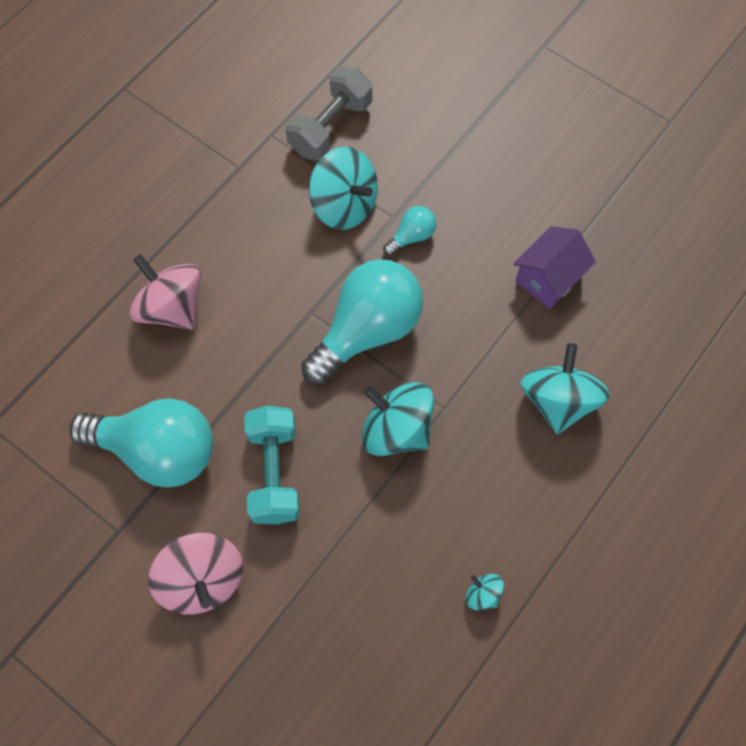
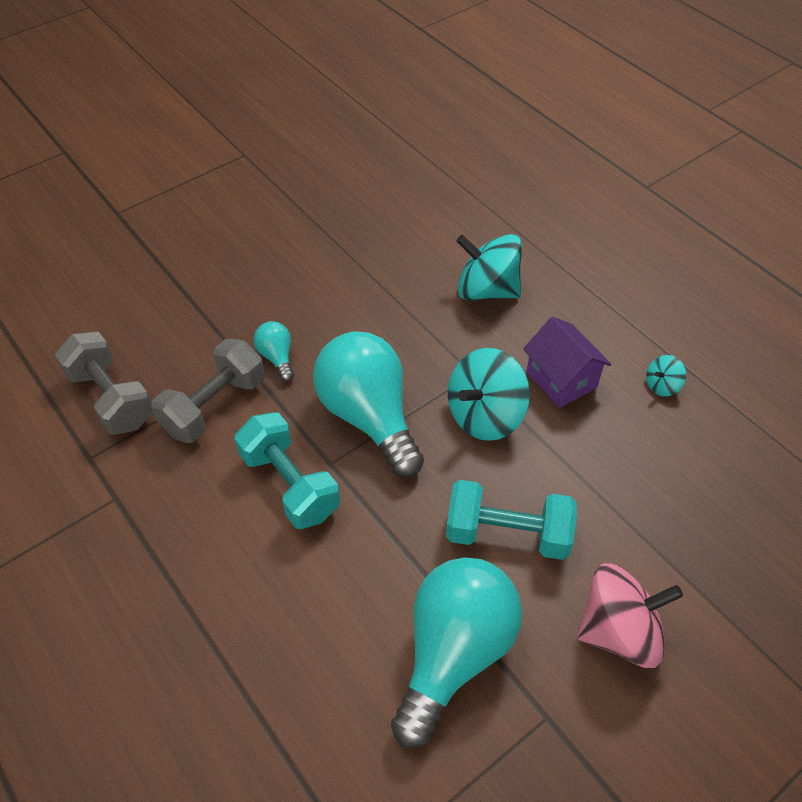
camera: 75 degrees left, 15 degrees down
(171, 307) = (271, 604): pink spinning top -> none
(281, 288) = (290, 484): none -> turquoise dumbbell
(344, 205) = (214, 406): turquoise spinning top -> grey dumbbell
(548, 278) = (364, 268): purple house -> purple house (561, 379)

